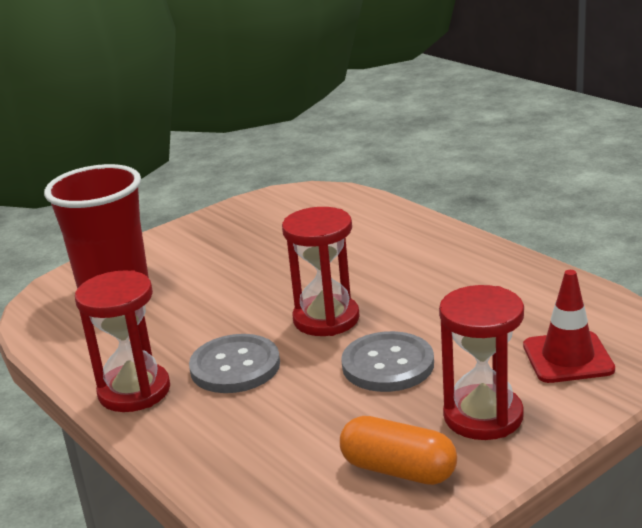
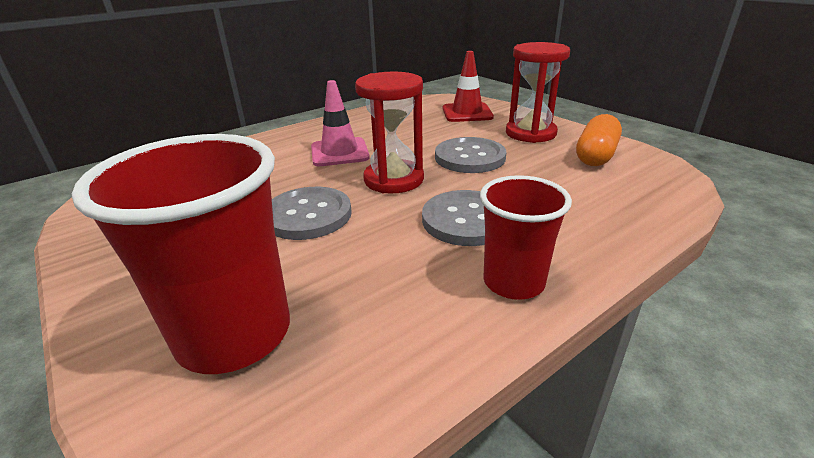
camera: 90 degrees left, 5 degrees up
(134, 391) = (513, 282): red hourglass -> red cup
(256, 285) = (308, 215): none -> grey button
(399, 278) = (339, 152): none -> pink traffic cone

